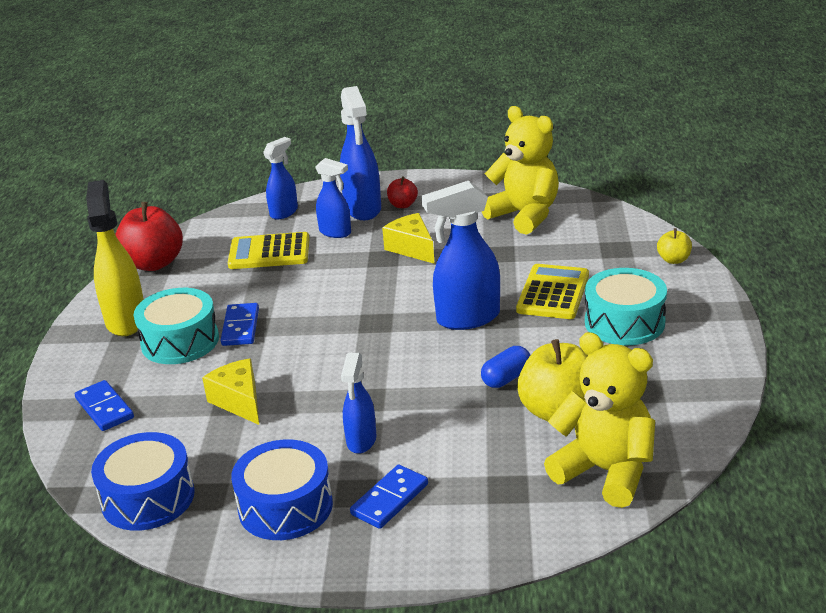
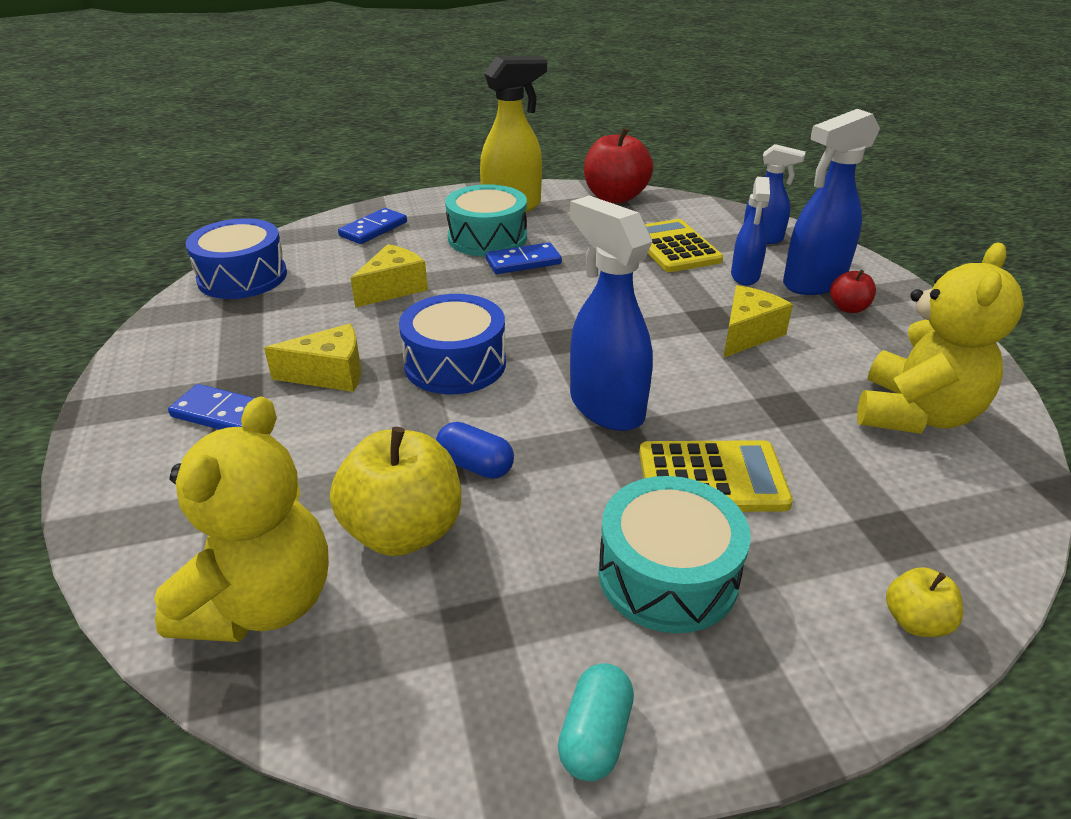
camera: 70 degrees right, 5 degrees up
(285, 506) = (219, 350): blue drum -> blue drum (455, 364)
(361, 441) = (330, 374): blue spray bottle -> yellow cheese
(720, 361) = (595, 735): none -> turquoise capsule

